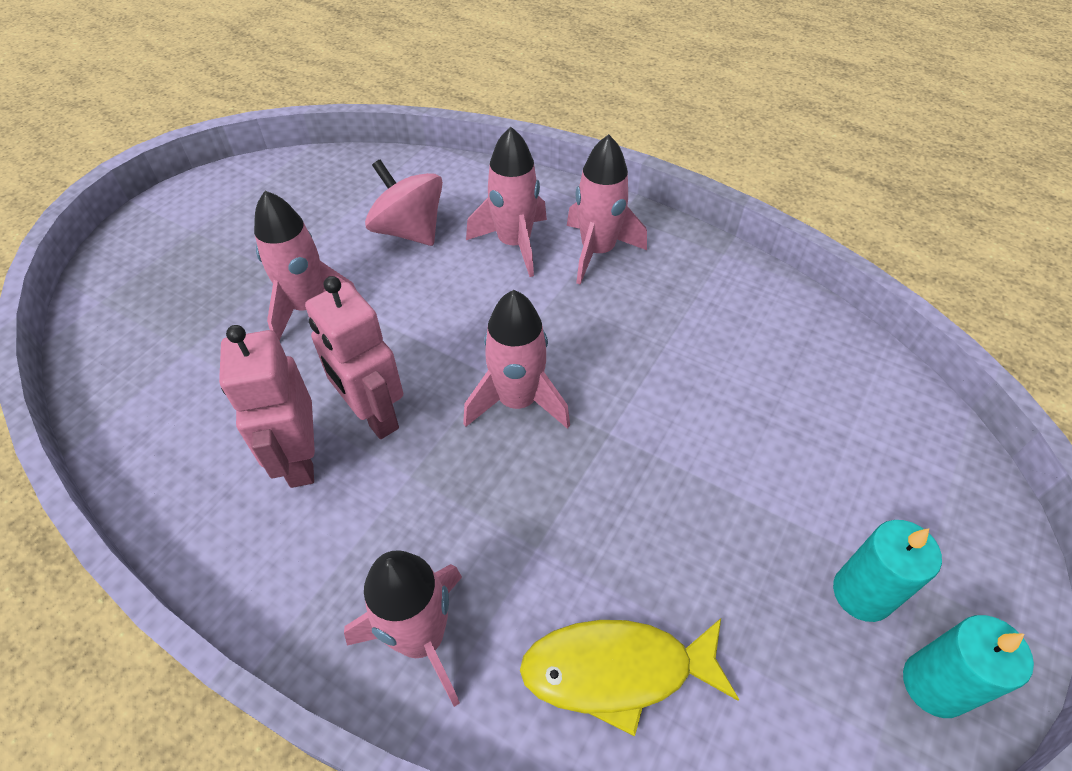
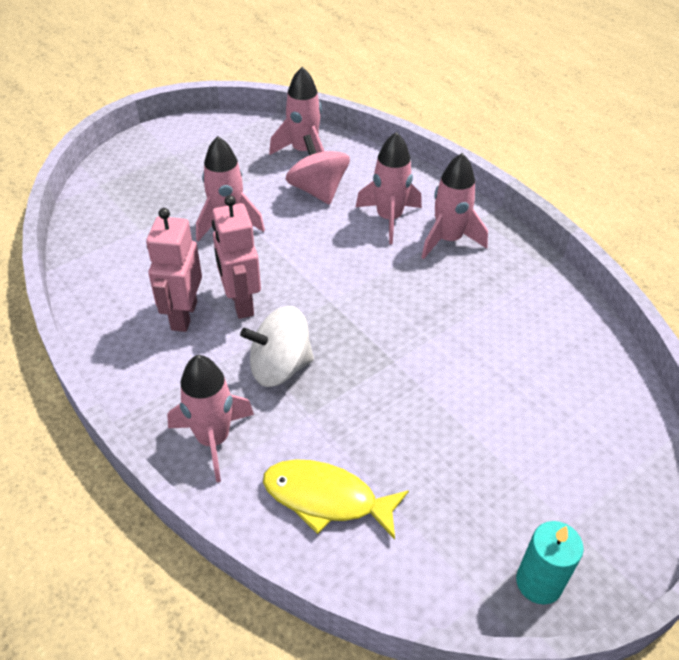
camera: 20 degrees right, 5 degrees down
(466, 492) = (280, 367): none -> white spinning top
(517, 401) = (340, 322): pink rocket -> pink rocket (304, 151)
(862, 593) = (520, 513): turquoise candle -> none

